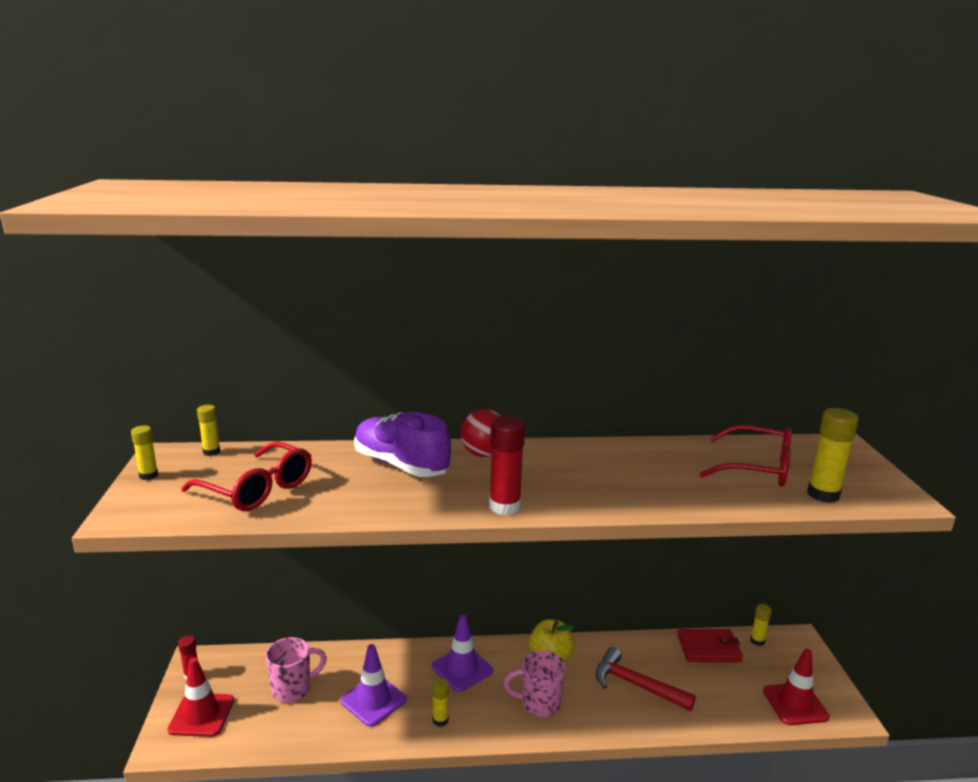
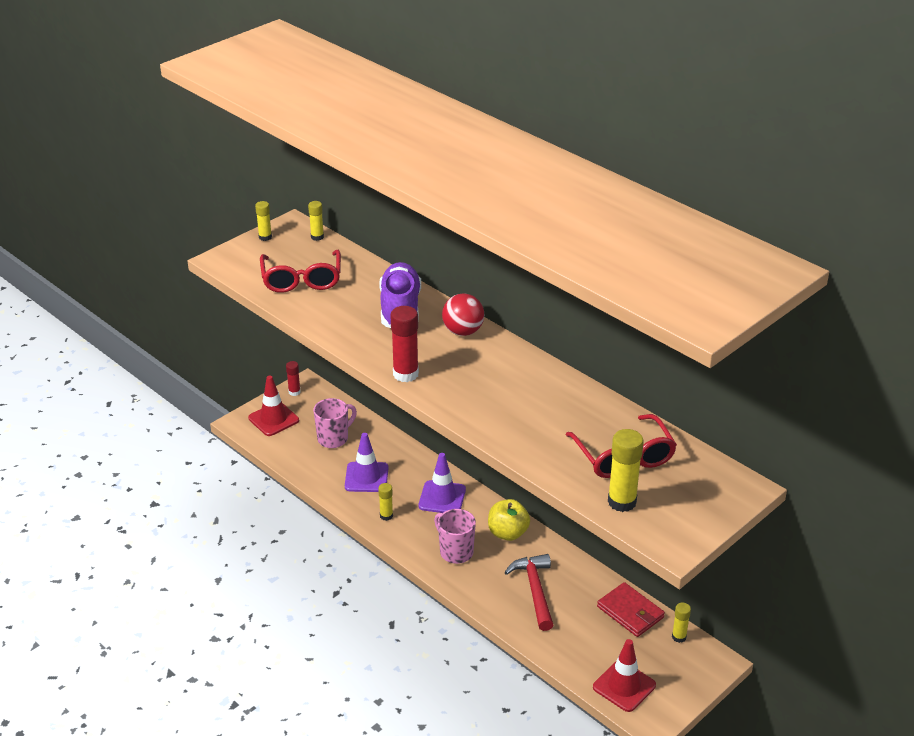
camera: 50 degrees right, 15 degrees up
(293, 689) = (334, 439): pink mug -> pink mug turned 60 degrees counterclockwise

